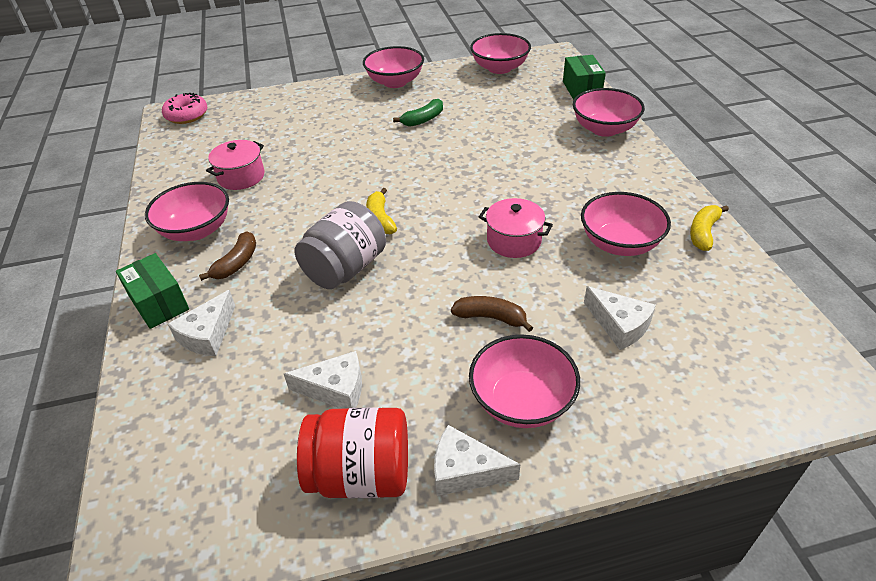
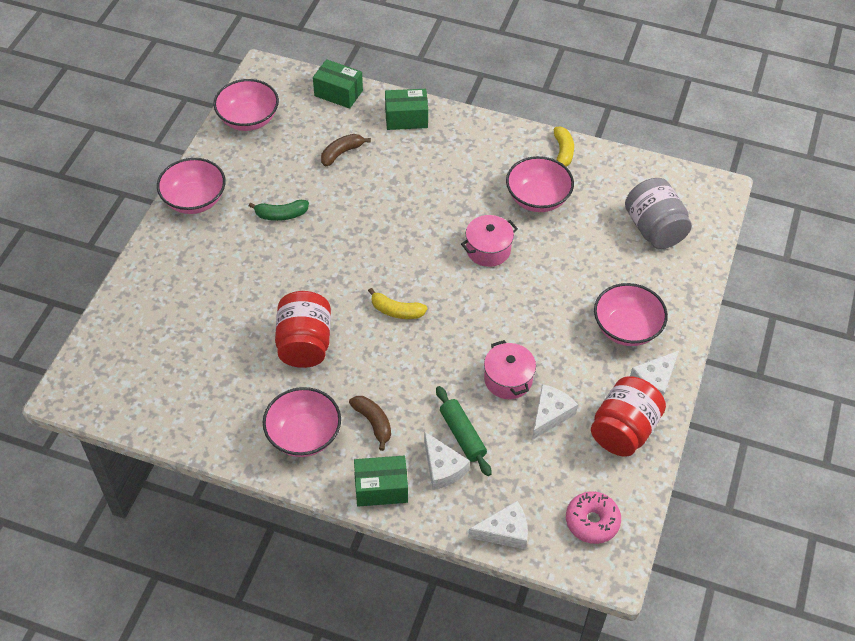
camera: 60 degrees left, 10 degrees up
(187, 115) = (89, 382): pink donut -> pink donut (592, 521)
(241, 177) = (249, 377): pink pot -> pink pot (508, 379)
(260, 330) = (462, 435): none -> green rolling pin
(298, 187) = (304, 344): none -> red jar
(345, 268) = (437, 358): grey jar -> grey jar (654, 229)
(423, 120) = (281, 215): green banana -> green banana turned 90 degrees clockwise
(491, 318) = (550, 304): brown banana -> brown banana (341, 153)
(604, 129) = (406, 118): pink bowl -> green box
(619, 325) = (605, 247): white cheese -> white cheese (504, 531)
(703, 233) = (563, 152): yellow banana -> yellow banana turned 150 degrees counterclockwise

